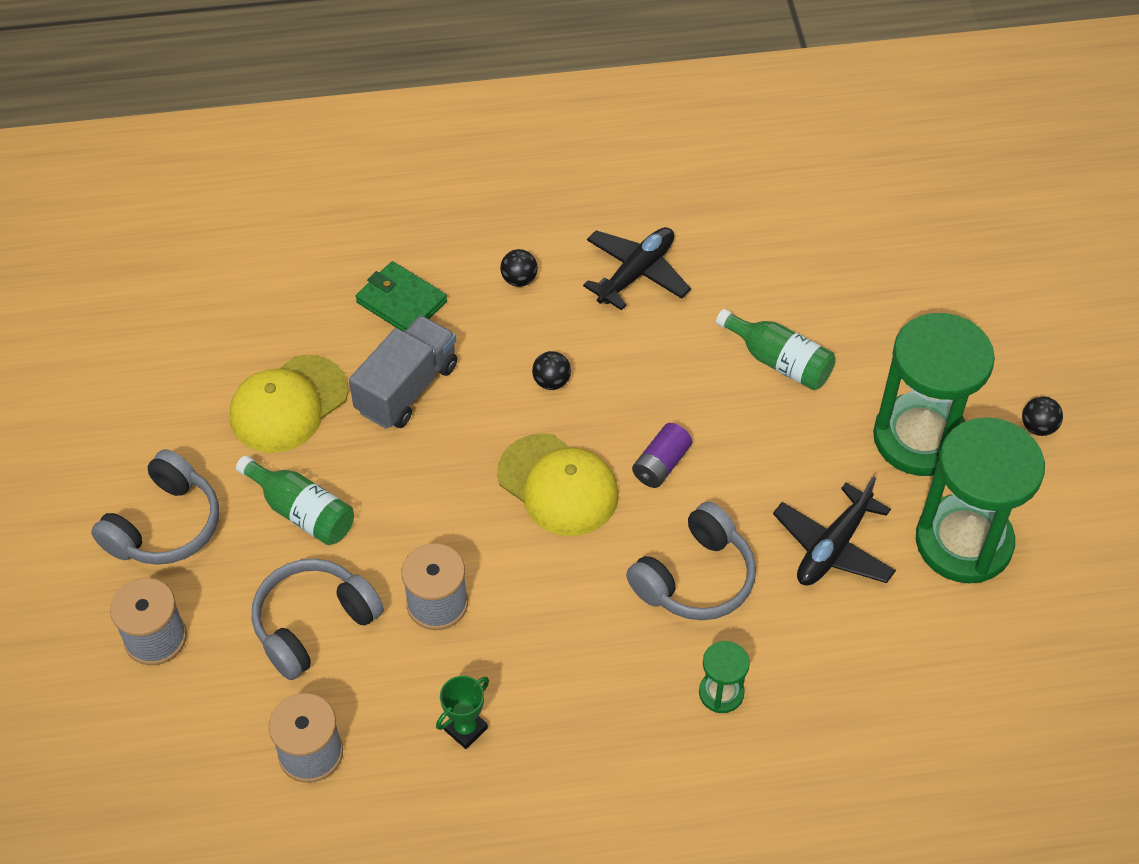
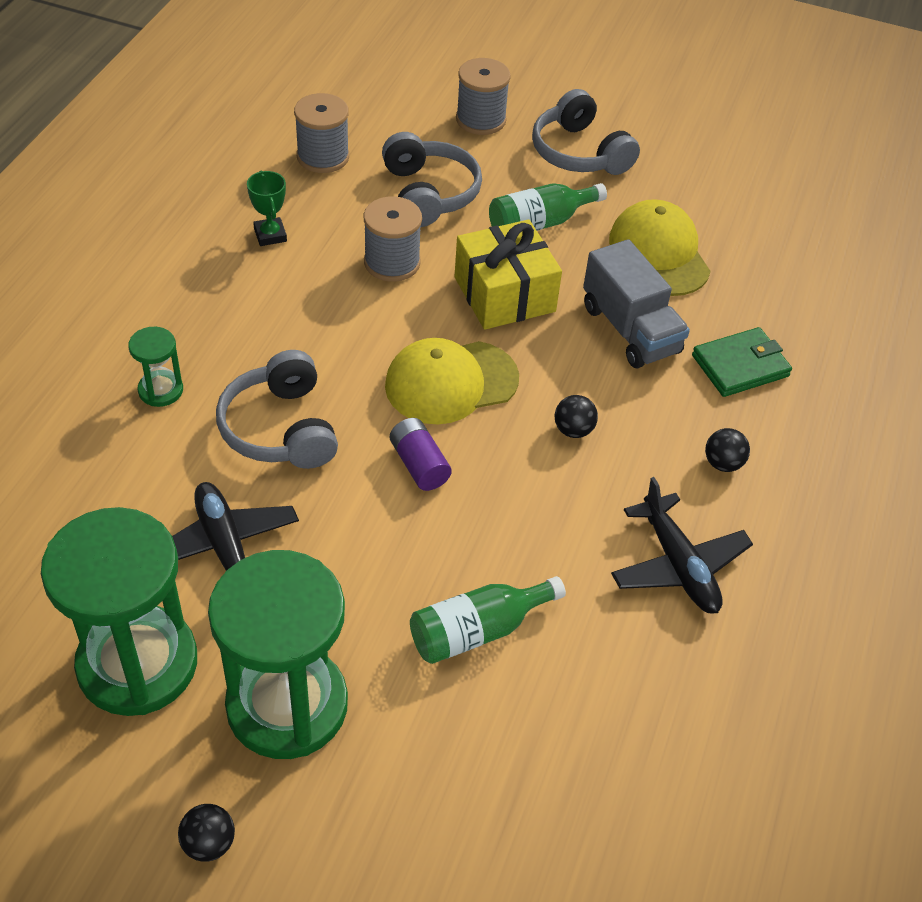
camera: 115 degrees right, 5 degrees down
(422, 496) = (504, 294): none -> yellow gift

